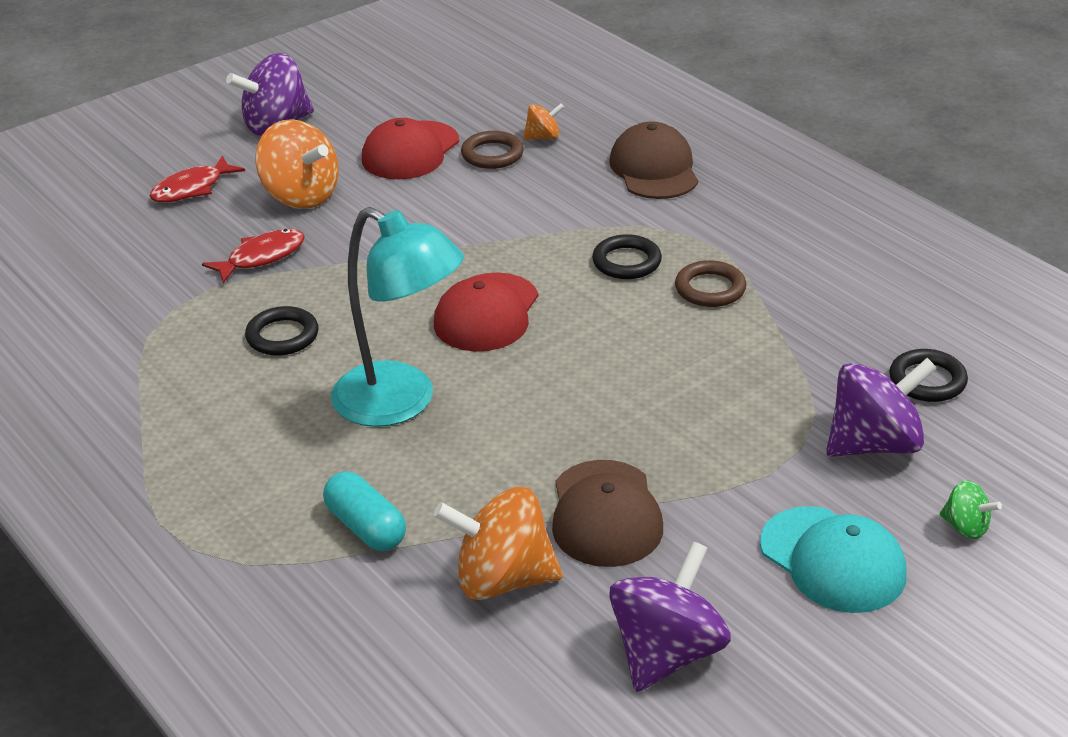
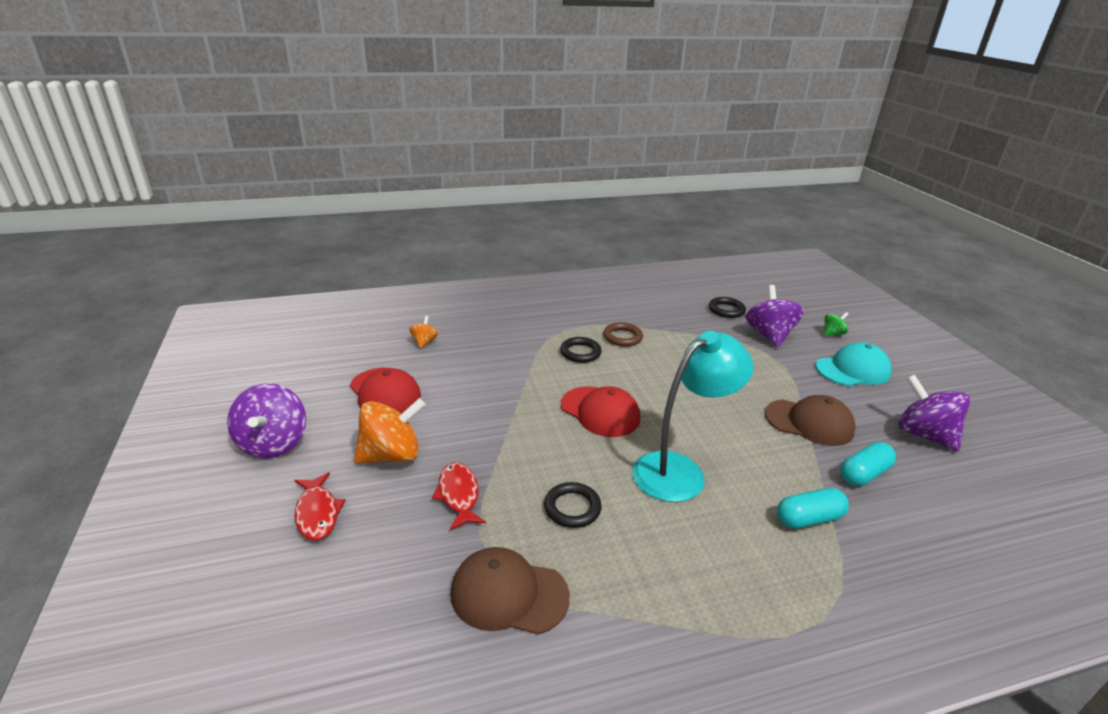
camera: 70 degrees left, 5 degrees down
(492, 154) = (424, 363): brown ring -> none
(502, 579) = (864, 474): orange spinning top -> turquoise capsule
(654, 169) = (495, 320): brown cap -> brown cap (509, 594)

